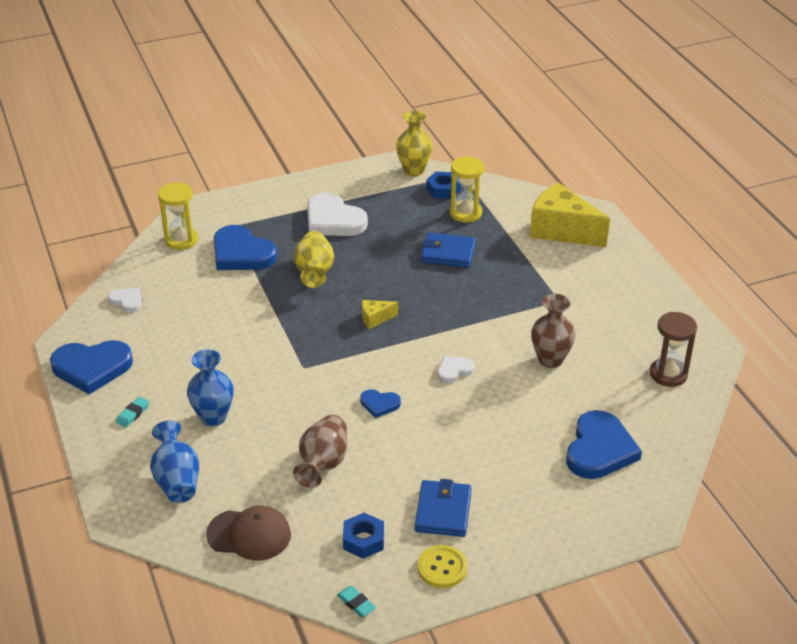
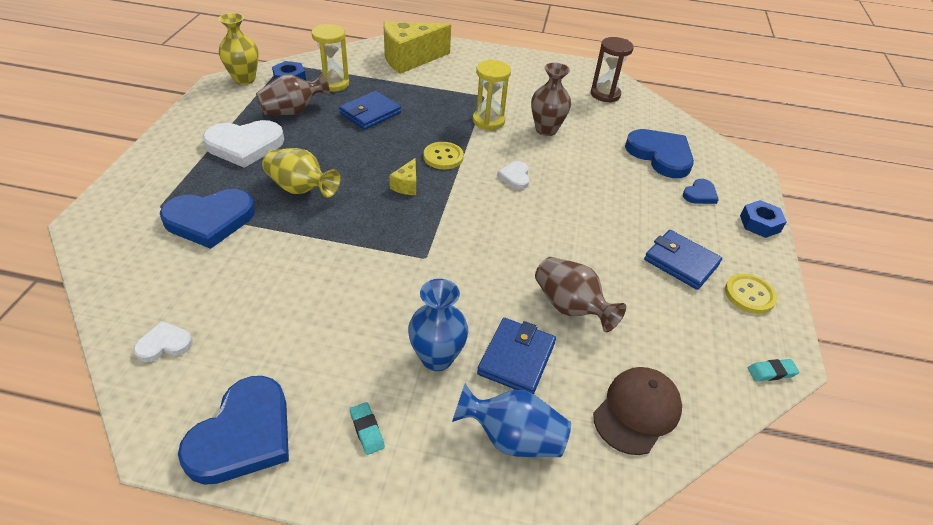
camera: 60 degrees left, 5 degrees up
(181, 240) = (125, 251): yellow hourglass -> yellow hourglass (488, 121)
(246, 455) = (516, 358): none -> blue wallet
(363, 540) = (690, 328): blue nut -> blue nut (760, 223)
(379, 404) = (520, 235): blue heart -> blue heart (700, 194)
(402, 216) = (293, 111): none -> brown vase
(434, 319) = (443, 157): none -> yellow button

